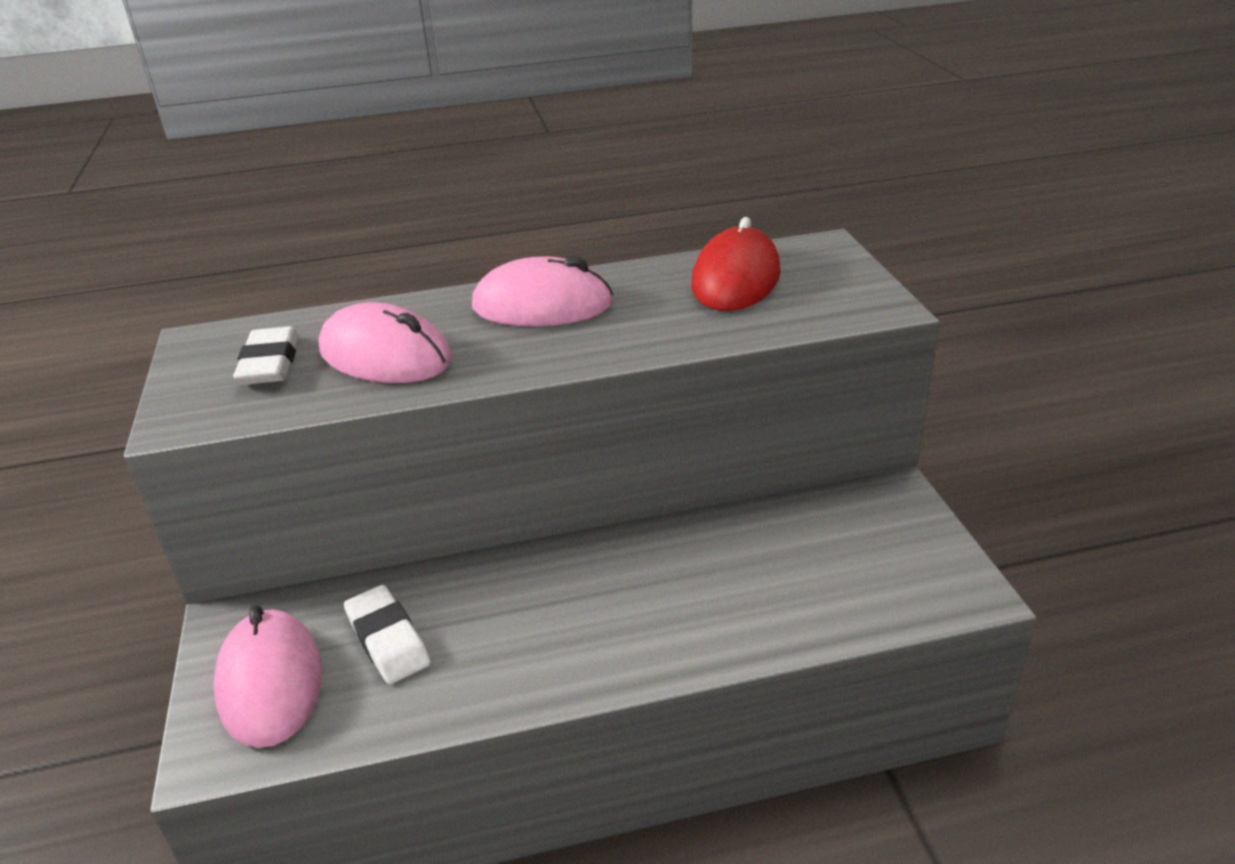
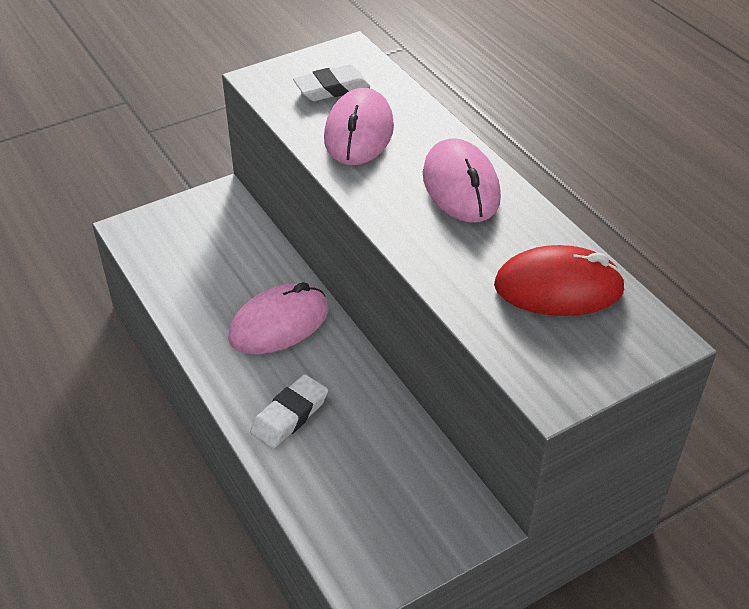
camera: 70 degrees right, 10 degrees up
(270, 682) = (181, 230): pink mouse -> pink mouse (279, 324)
(388, 640) = (225, 266): white eraser -> white eraser (290, 415)

